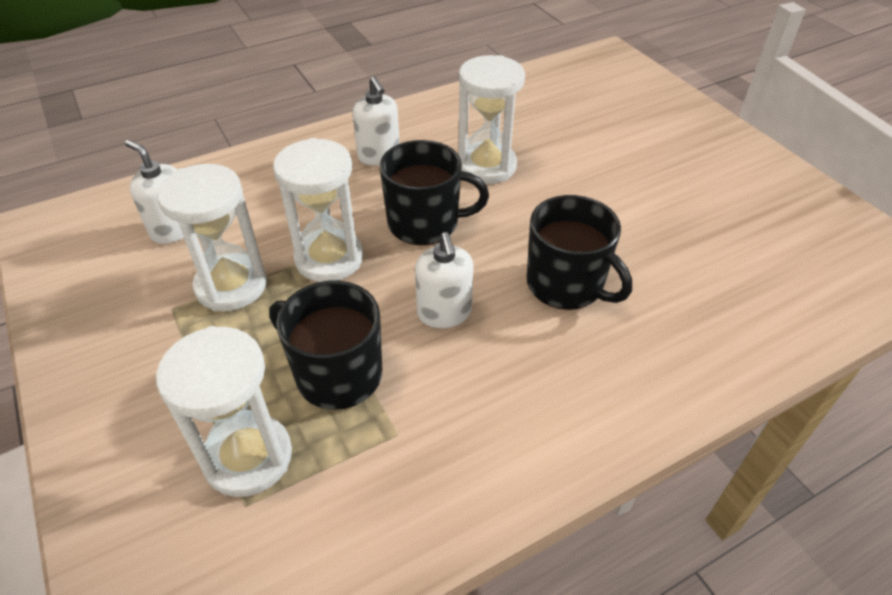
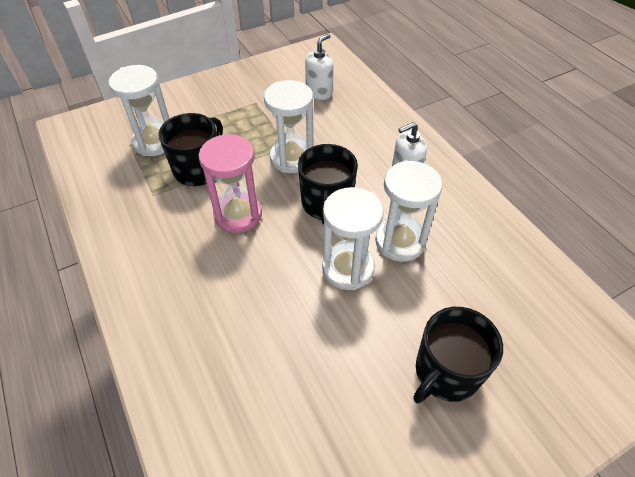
camera: 90 degrees right, 5 degrees up
(231, 285) = (271, 121): white hourglass -> white hourglass (348, 268)
(444, 313) = (238, 214): white soap dispenser -> pink hourglass
(566, 285) = (257, 285): black mug -> black mug (446, 372)

